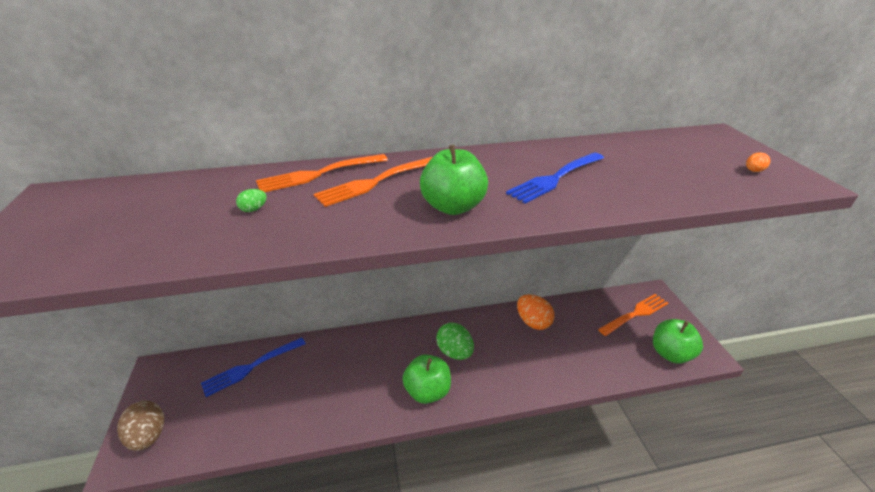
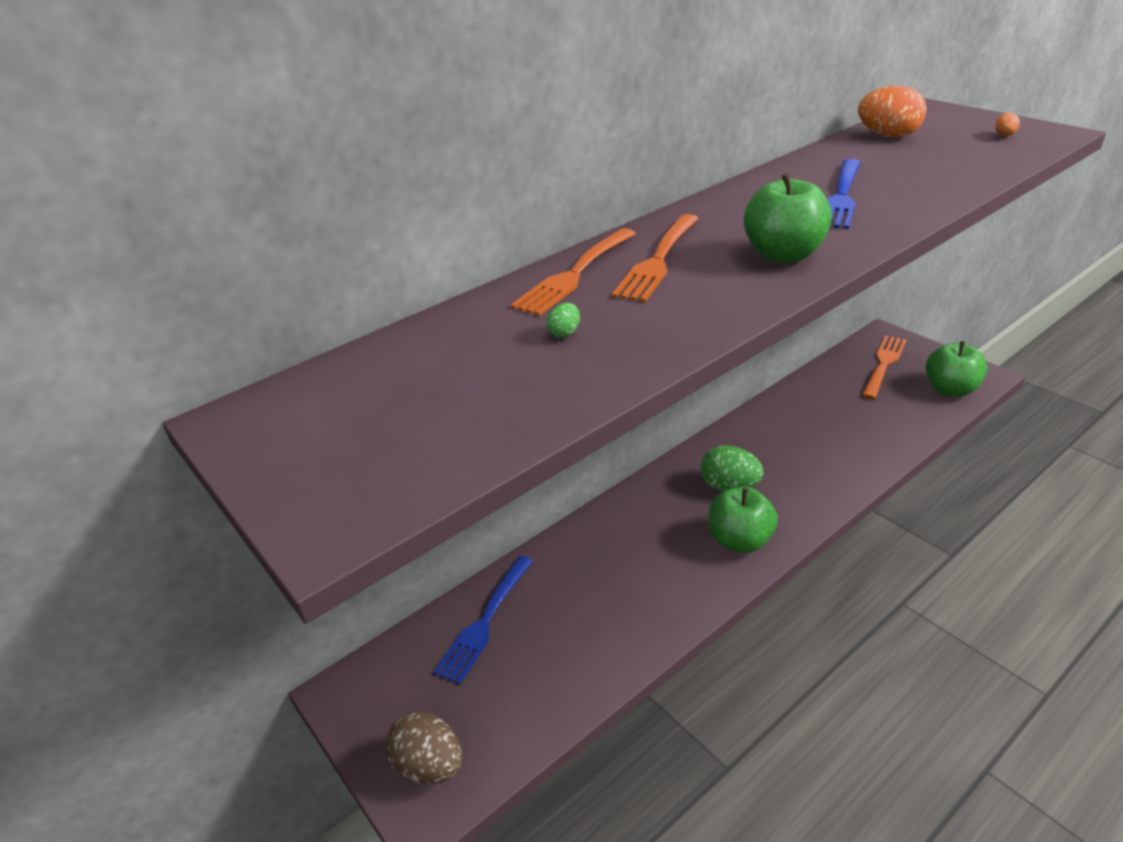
camera: 25 degrees left, 0 degrees up
(533, 322) = (786, 417): orange egg -> orange egg (888, 136)

